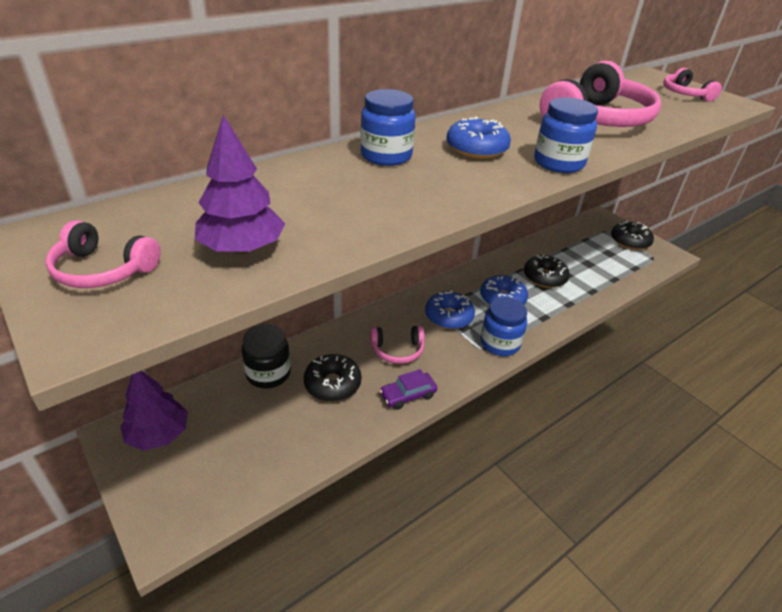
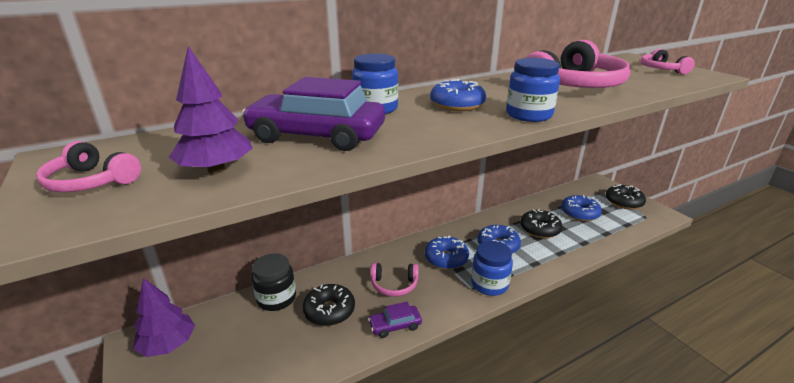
camera: 10 degrees right, 10 degrees down
(335, 197) = (317, 135): none -> purple car
(585, 256) = (579, 213): none -> blue donut

